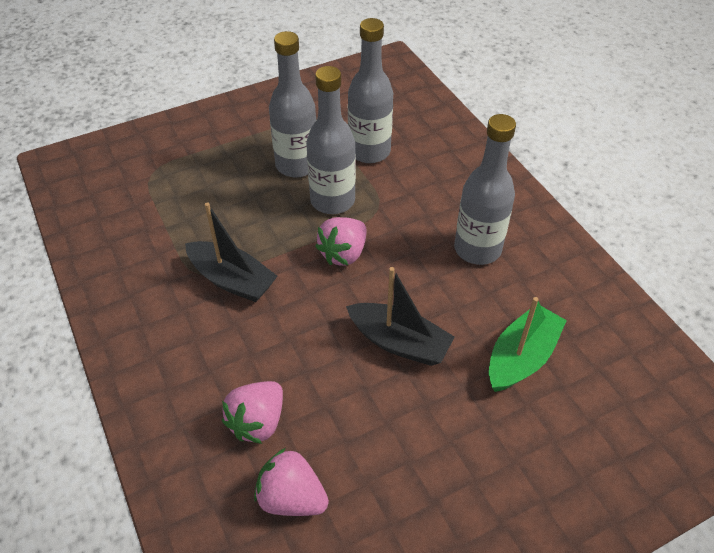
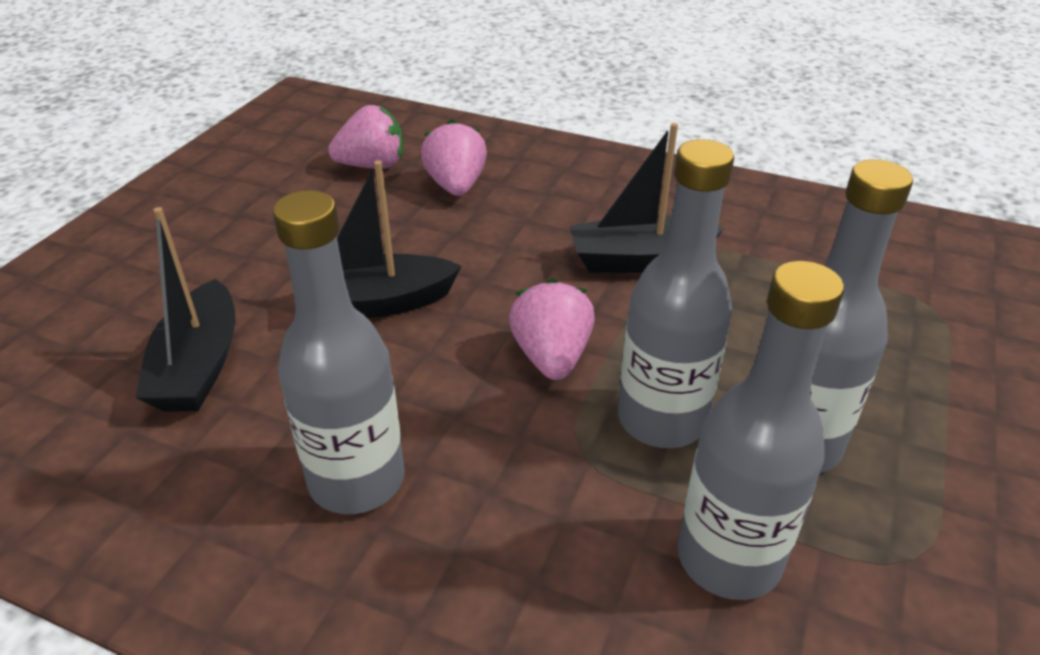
camera: 140 degrees right, 10 degrees down
(521, 357) = (199, 366): green boat -> black boat

